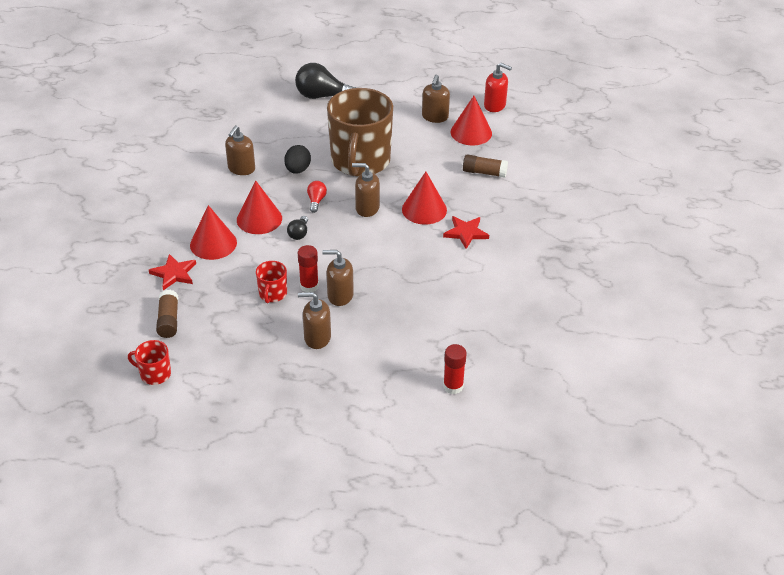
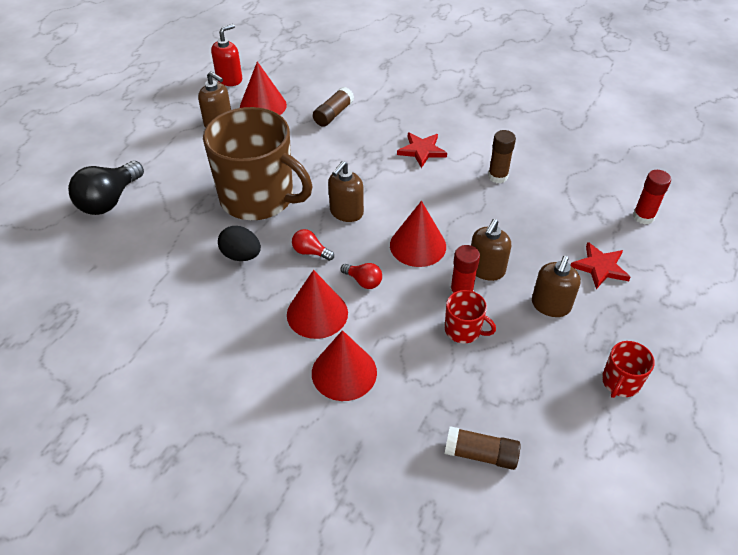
camera: 70 degrees left, 5 degrees up
(154, 374) = (581, 490): red mug -> red mug (620, 382)
(174, 273) = (387, 430): red star -> red star (600, 267)
(241, 169) = (205, 310): brown soap dispenser -> none
(299, 233) = (363, 281): black light bulb -> red light bulb
(424, 209) = (370, 170): red cone -> red cone (418, 245)
(457, 284) = (497, 176): none -> brown glue stick

